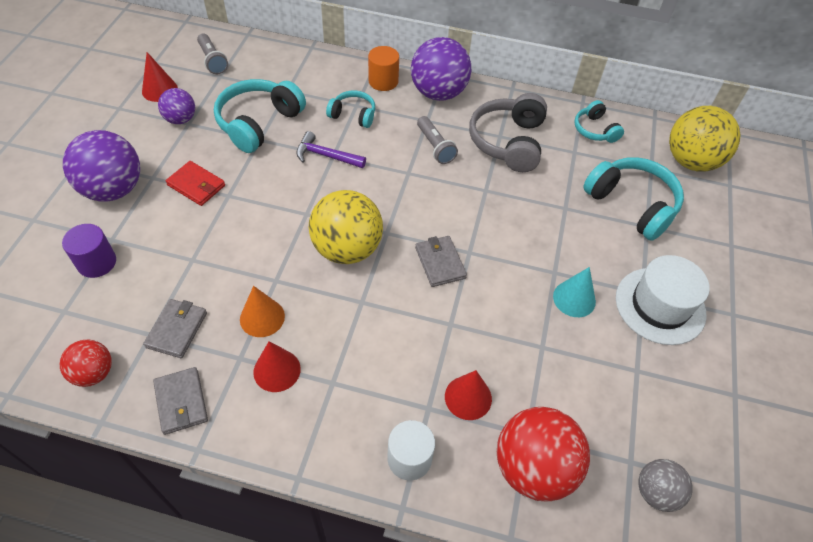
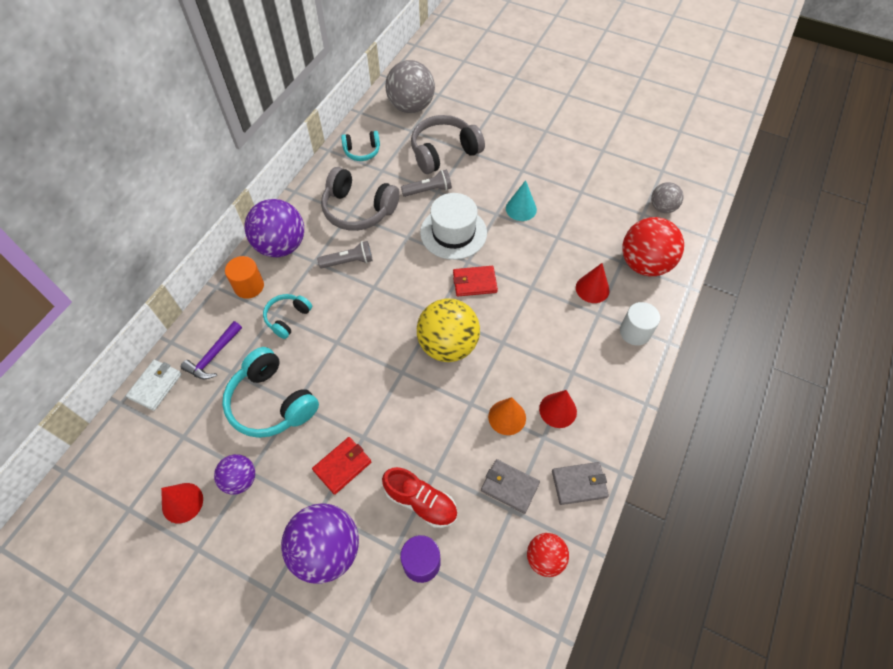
camera: 75 degrees left, 5 degrees up
(159, 252) = (421, 502): none -> red shoe
(212, 60) = (153, 443): grey flashlight -> grey flashlight (428, 190)
(266, 49) = (155, 386): none -> white wallet
(326, 156) = (335, 347): purple hammer -> purple hammer (213, 356)
(440, 263) = (474, 282): grey wallet -> red wallet
(632, 205) = (444, 152): turquoise headphones -> grey headphones
(660, 305) = (534, 164): white hat -> white hat (453, 233)
(691, 161) = (411, 107): yellow ball -> grey ball

